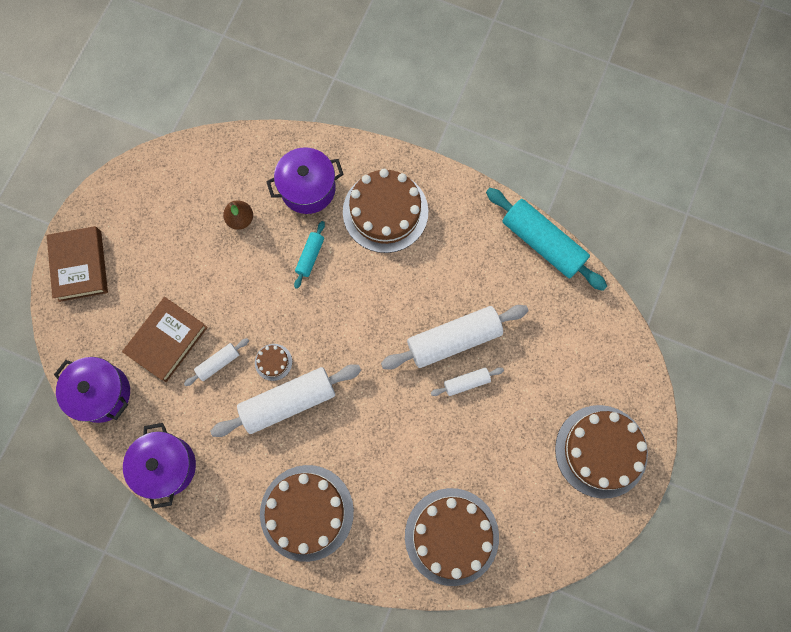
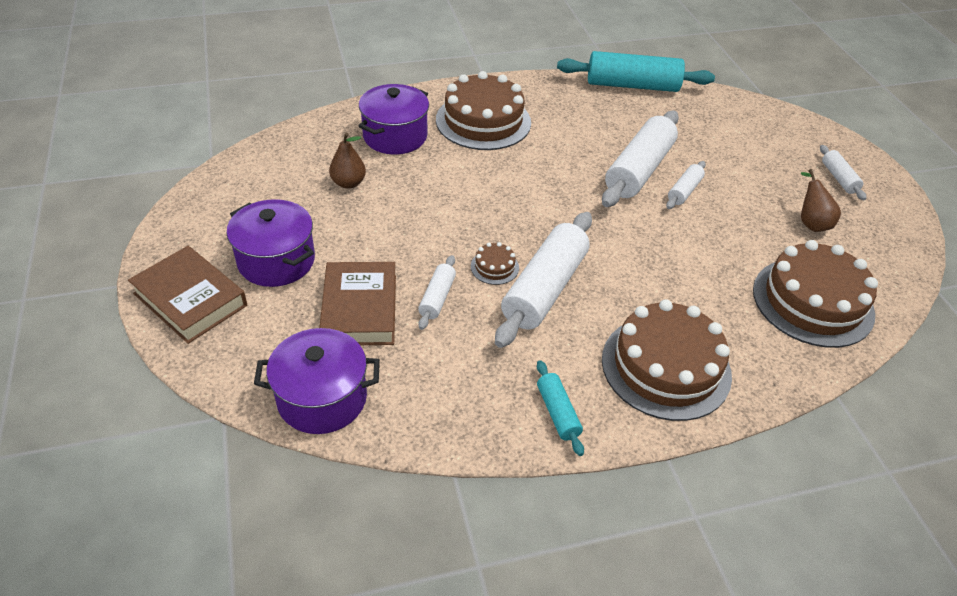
camera: 40 degrees left, 30 degrees down
(166, 466) = (471, 420): purple pot -> purple pot (276, 261)
(310, 256) = (447, 177): turquoise rolling pin -> turquoise rolling pin (557, 413)
(528, 475) = (810, 223): none -> brown pear
(601, 451) = (838, 178): brown cake -> white rolling pin

